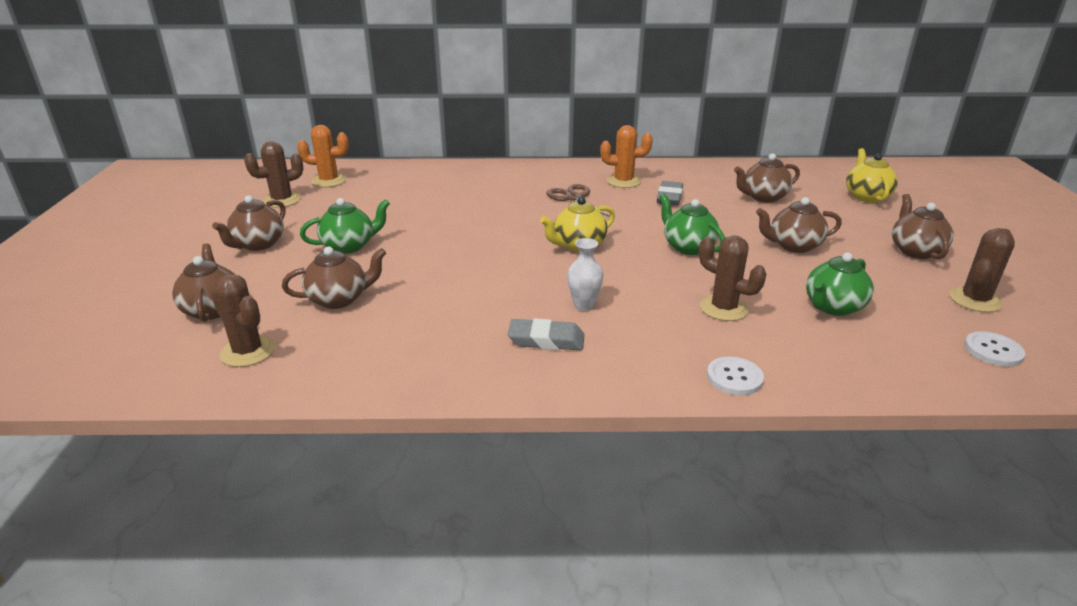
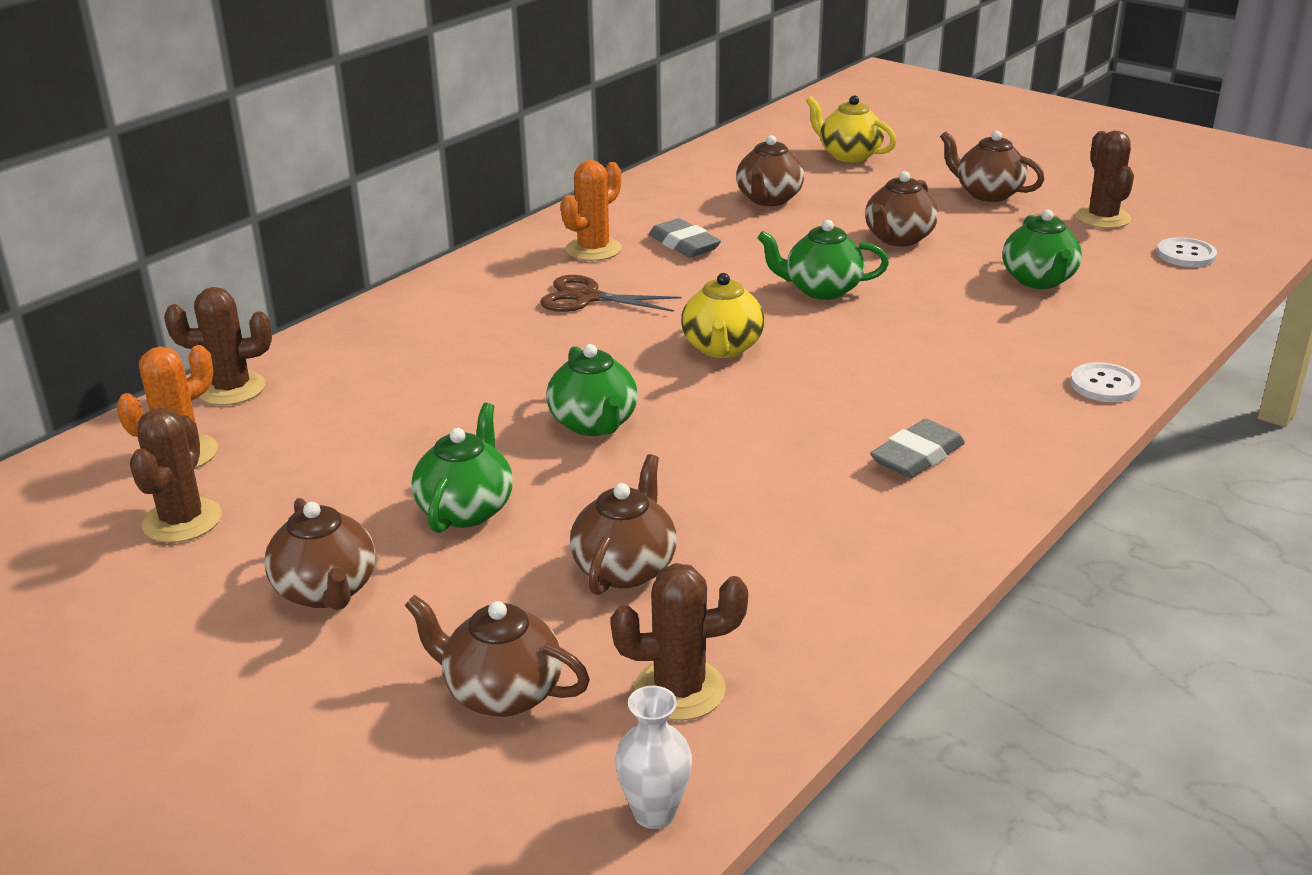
camera: 50 degrees left, 0 degrees up
(458, 244) = (594, 424): none -> green teapot
(584, 305) = (870, 403): white vase -> white vase (654, 813)
(723, 308) = (975, 331): brown cactus -> brown cactus (231, 389)

